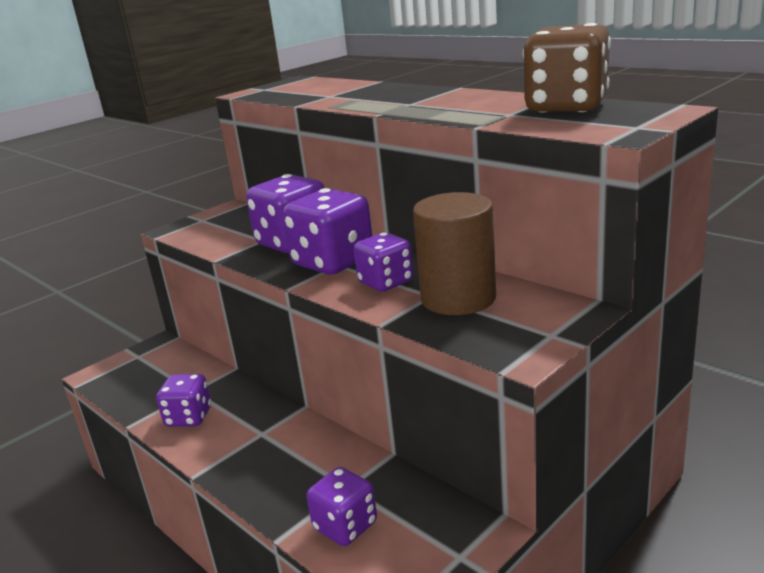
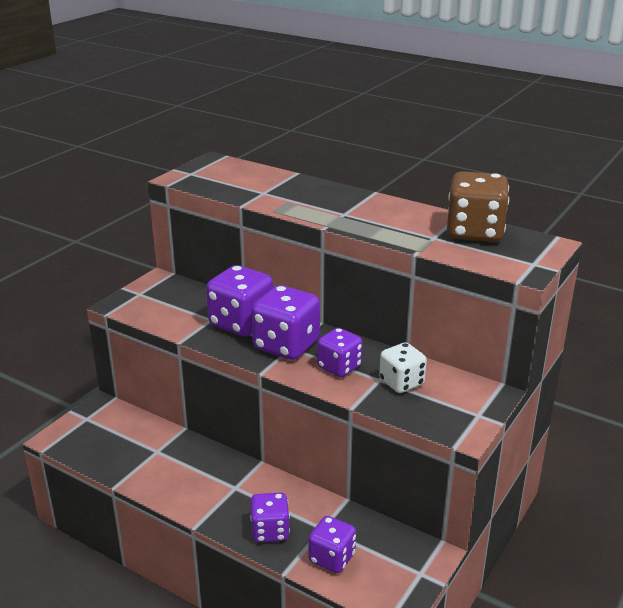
camera: 15 degrees left, 5 degrees up
(189, 417) = (165, 476): purple dice -> purple dice (270, 531)
(458, 298) = (401, 382): brown cylinder -> white dice

